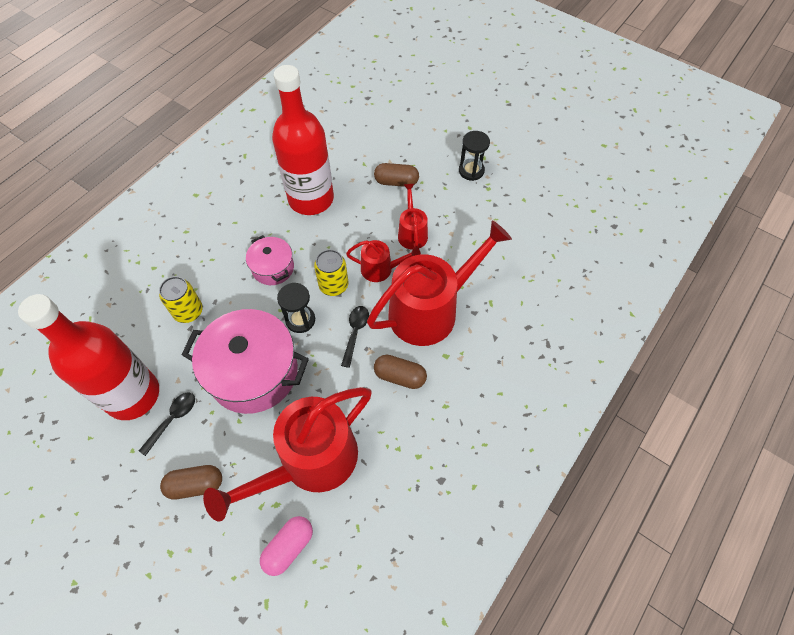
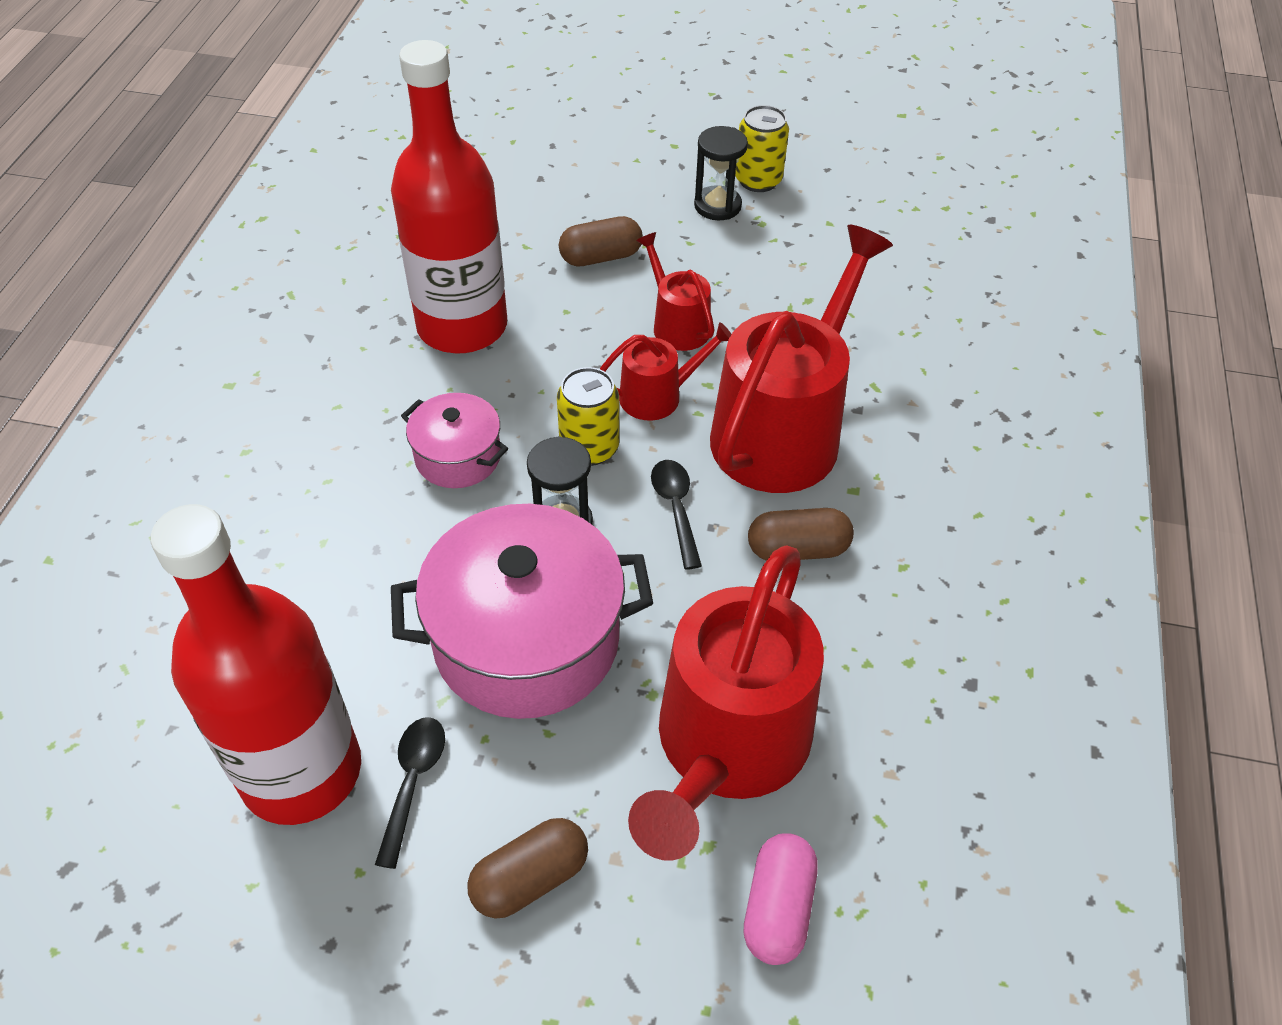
camera: 25 degrees left, 10 degrees down
(188, 311) = (332, 584): yellow can -> yellow can (758, 180)

